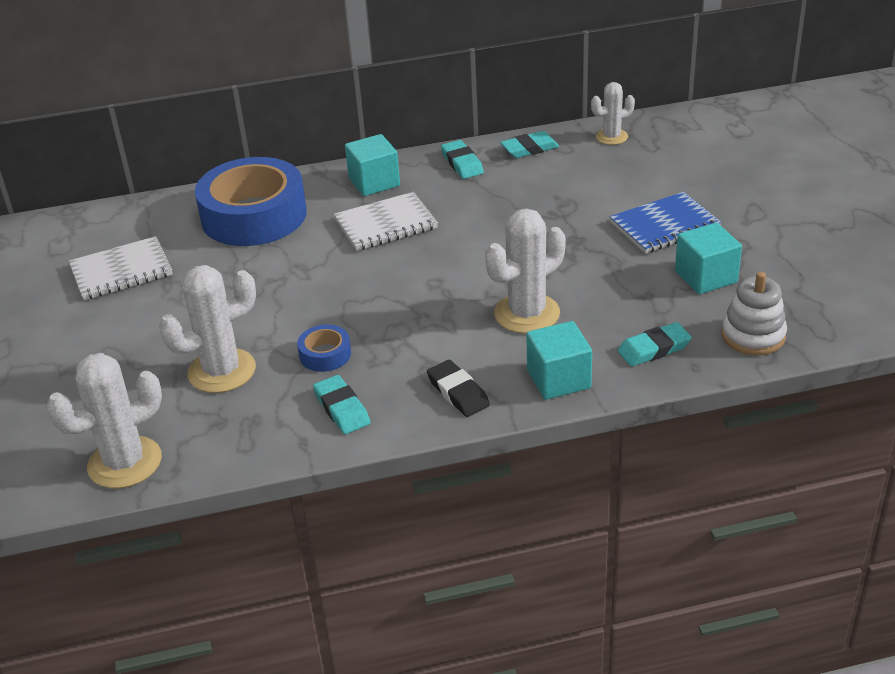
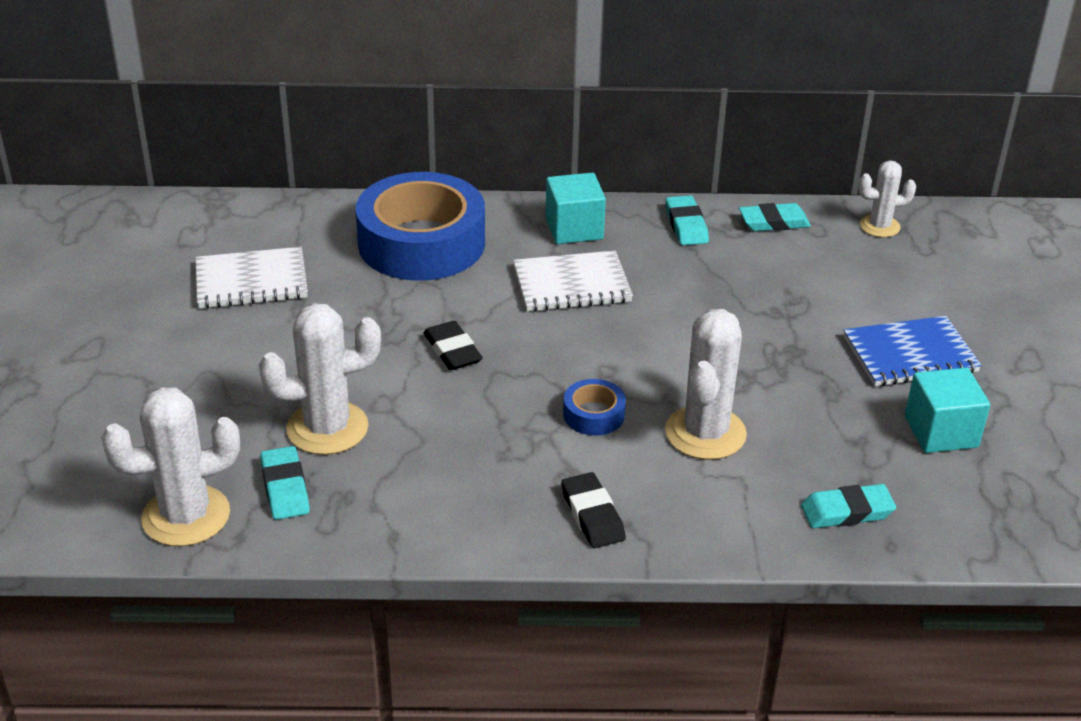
camera: 10 degrees right, 0 degrees up
(305, 292) = (452, 350): none -> black eraser
(325, 354) = (451, 433): blue tape -> blue tape (593, 415)
(342, 409) = (450, 505): turquoise eraser -> turquoise eraser (285, 488)
(527, 314) = (705, 433): white cactus -> white cactus turned 45 degrees counterclockwise
(558, 379) = (718, 525): turquoise cube -> none
(753, 336) = (976, 521): white stacking toy -> none

